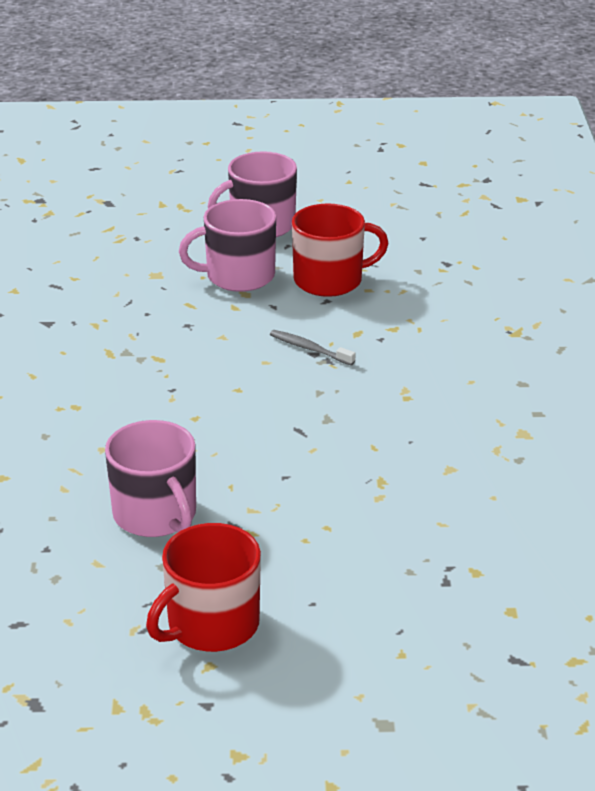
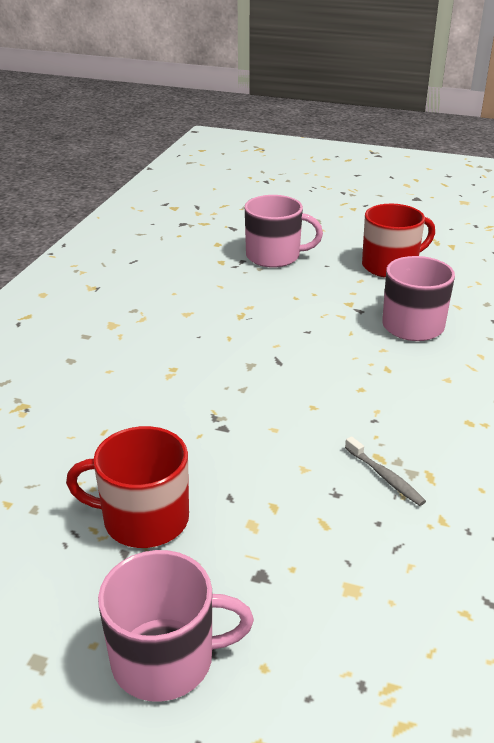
camera: 160 degrees left, 0 degrees up
(238, 276) = (247, 556): pink mug -> pink mug (274, 256)
(310, 349) = (224, 432): grey toothbrush -> grey toothbrush (385, 477)

